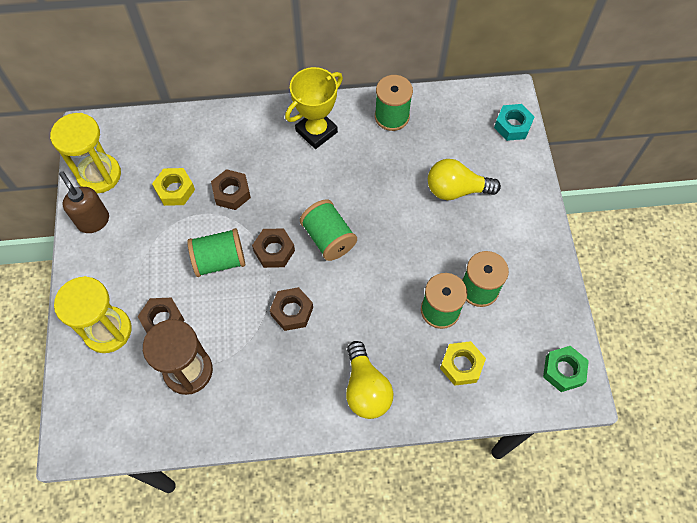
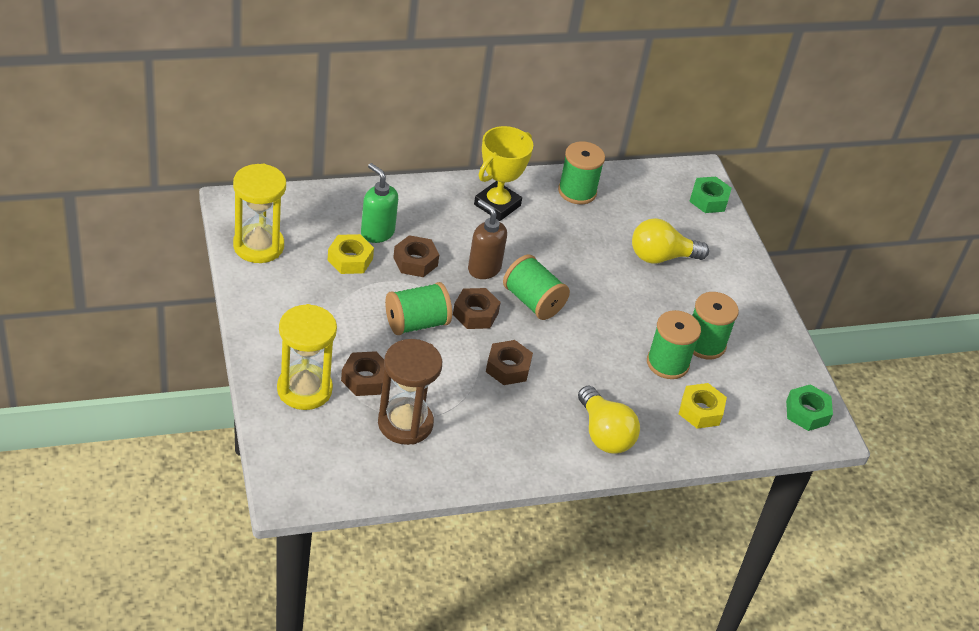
camera: 15 degrees left, 20 degrees down
(93, 221) = (262, 289): brown soap dispenser -> brown soap dispenser (484, 268)
(204, 161) = (377, 233): none -> green soap dispenser
(512, 126) = (708, 200): turquoise nut -> green nut

